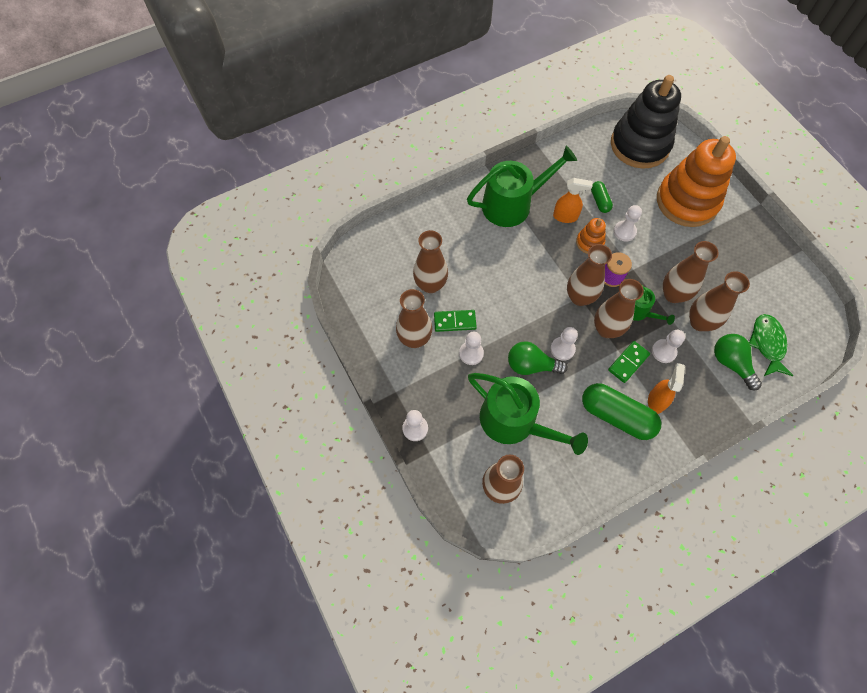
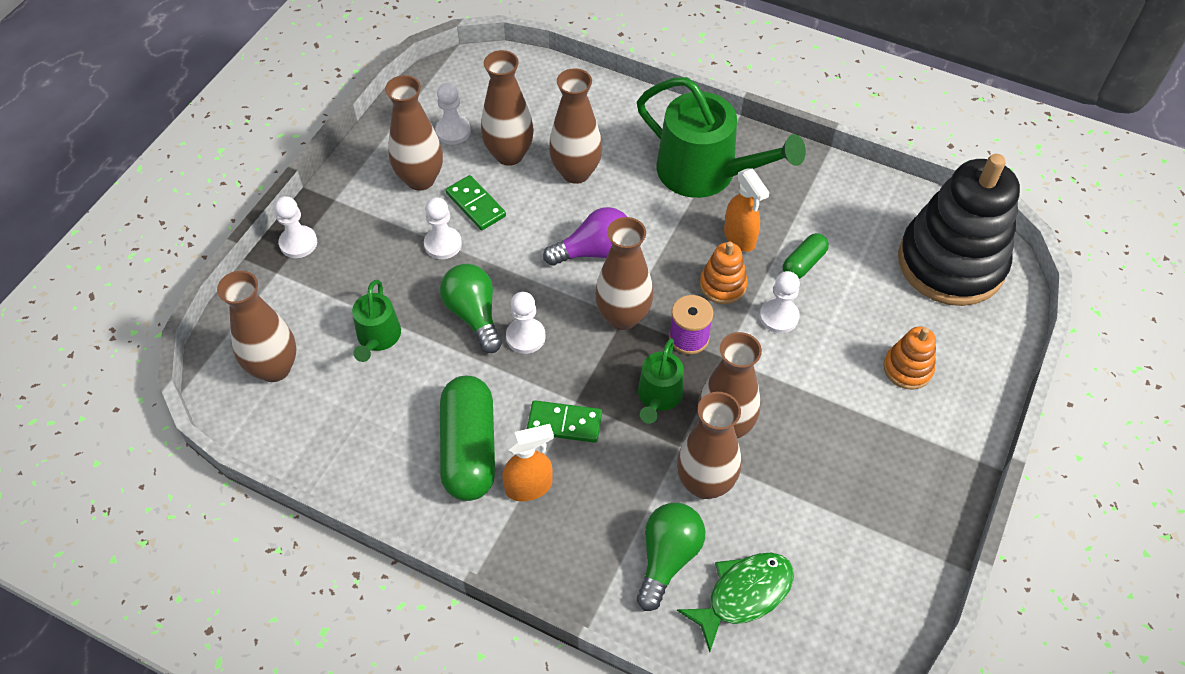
camera: 55 degrees right, 10 degrees down
(514, 422) = (378, 337): green watering can -> green watering can, size x0.52
(528, 284) = (594, 251): none -> purple light bulb
(606, 329) = (597, 372): brown vase -> brown vase (576, 172)
(664, 351) = (617, 459): white pawn -> white pawn (453, 131)
(687, 201) = (907, 368): orange stacking toy -> orange stacking toy, size x0.43

